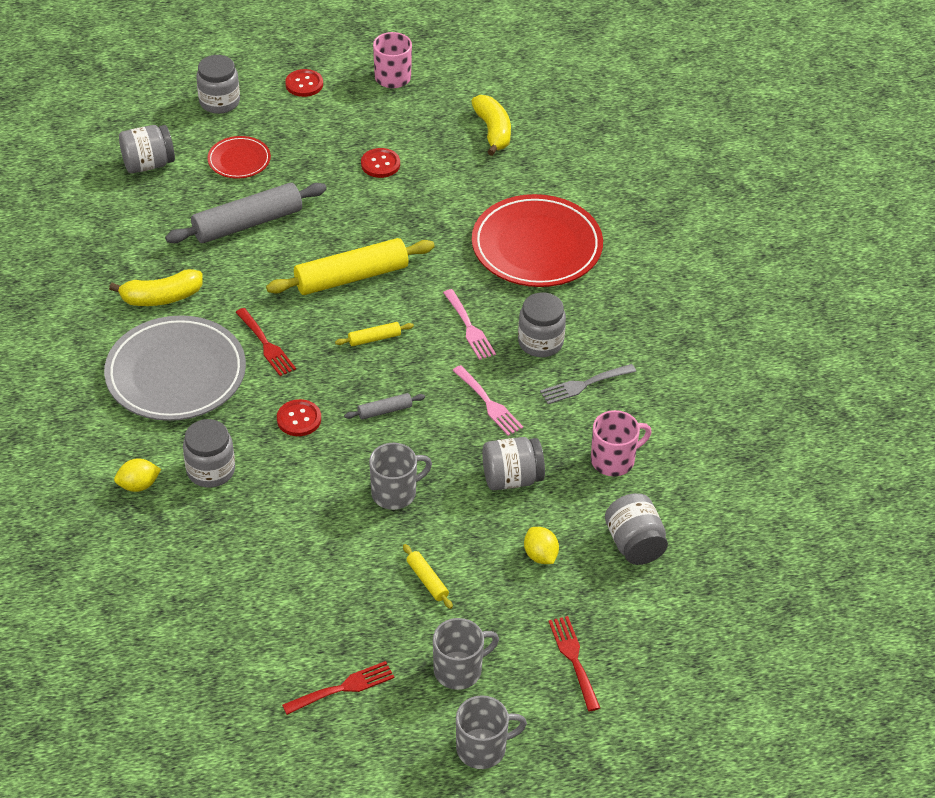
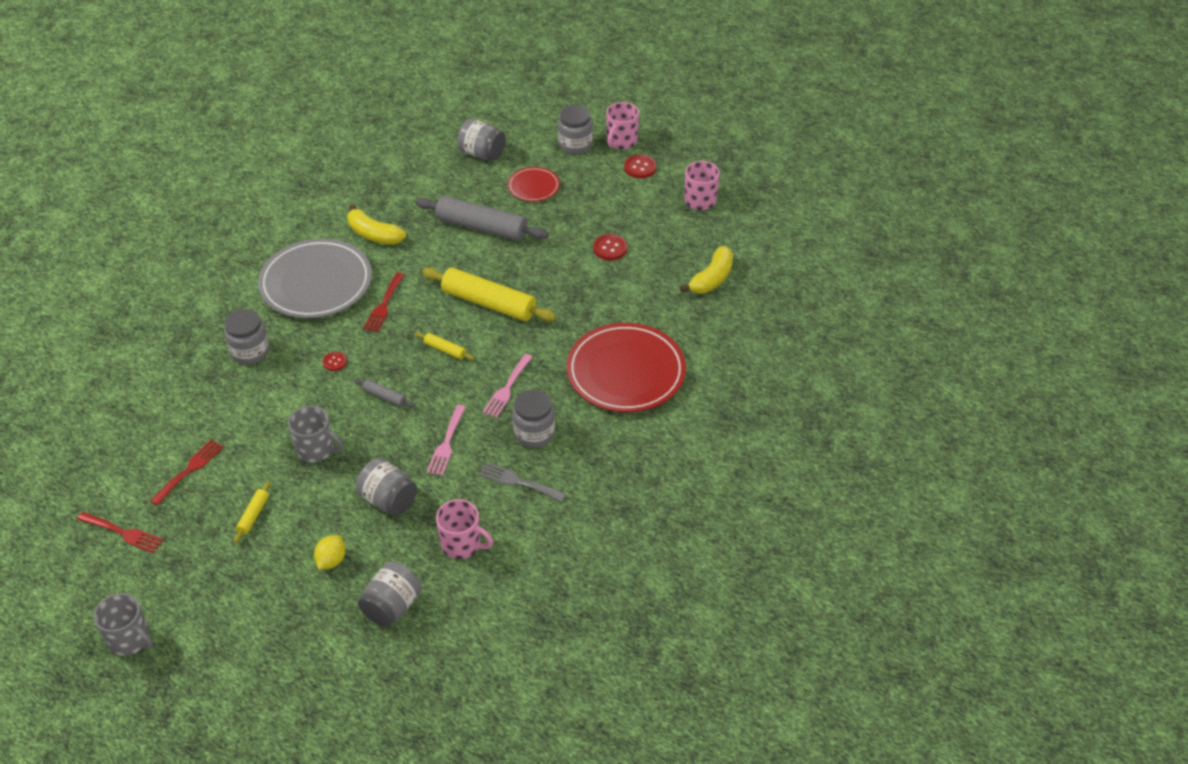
camera: 50 degrees right, 0 degrees up
(138, 485) = (207, 329): yellow lemon -> none
(255, 73) = (621, 141): none -> pink mug
(299, 419) = (335, 362): red button -> red button, size x0.65
(459, 670) = (189, 582): grey mug -> none
(573, 659) = (252, 639): red fork -> red fork (189, 470)

